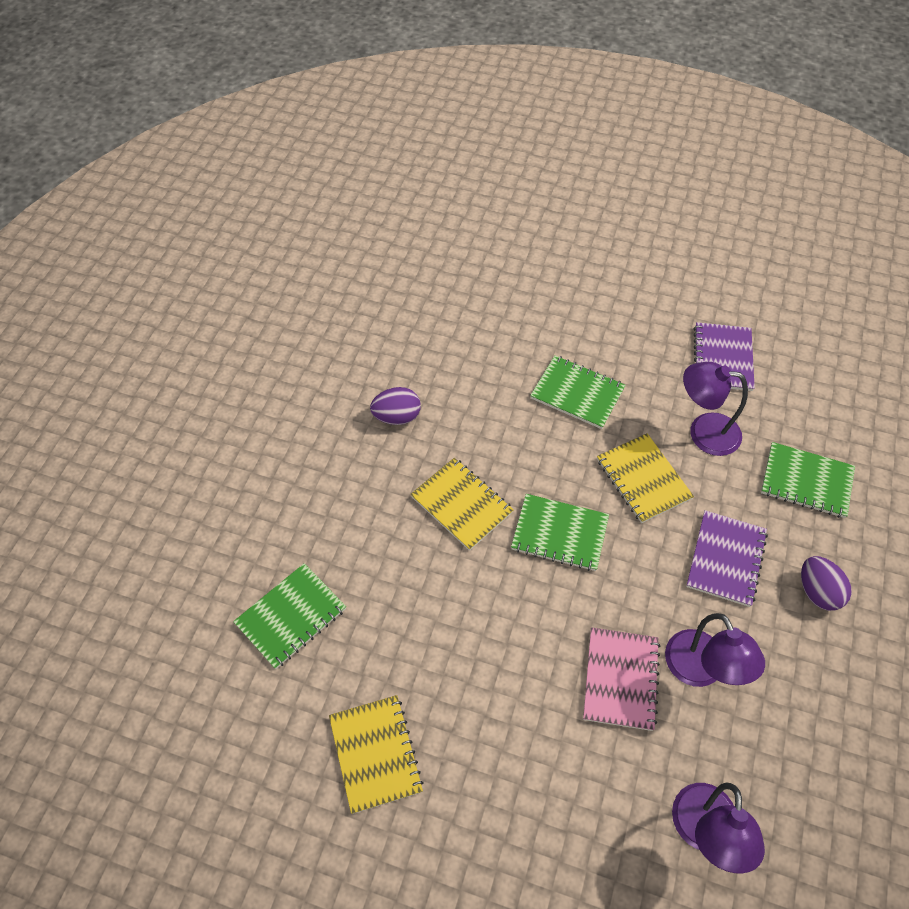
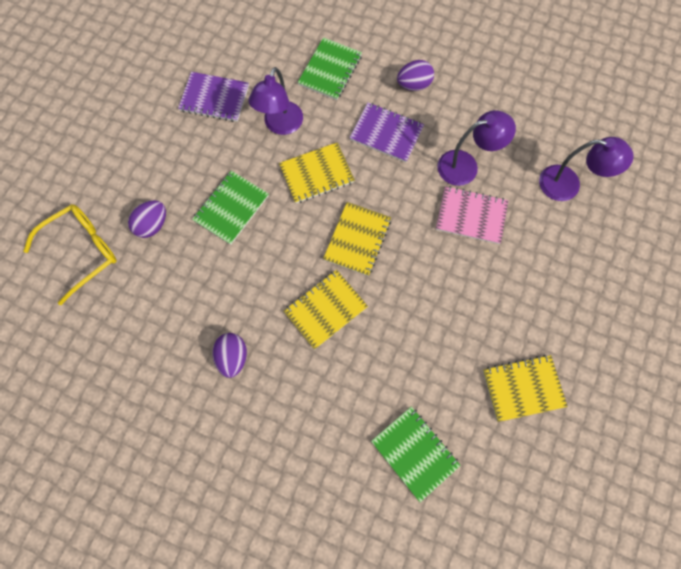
camera: 85 degrees left, 15 degrees up
(502, 269) = (82, 251): none -> yellow glasses
(542, 323) = (153, 225): none -> purple egg
(559, 533) = (357, 239): green notebook -> yellow notebook

